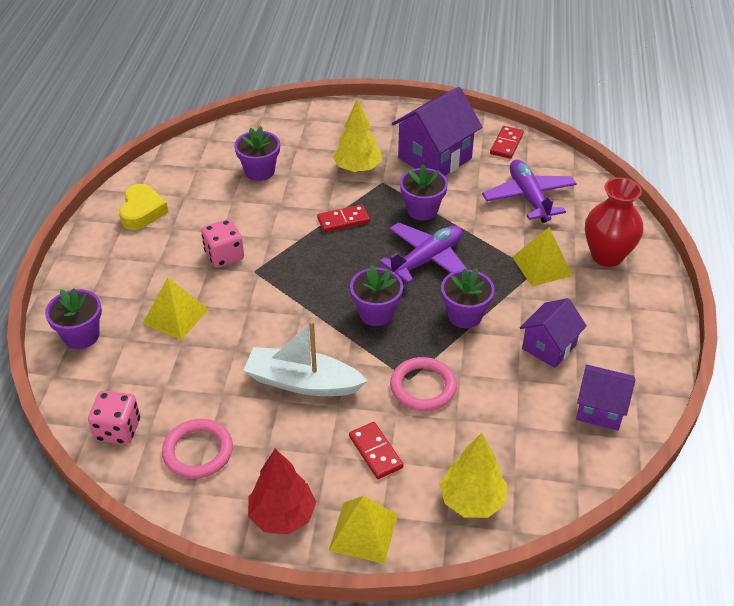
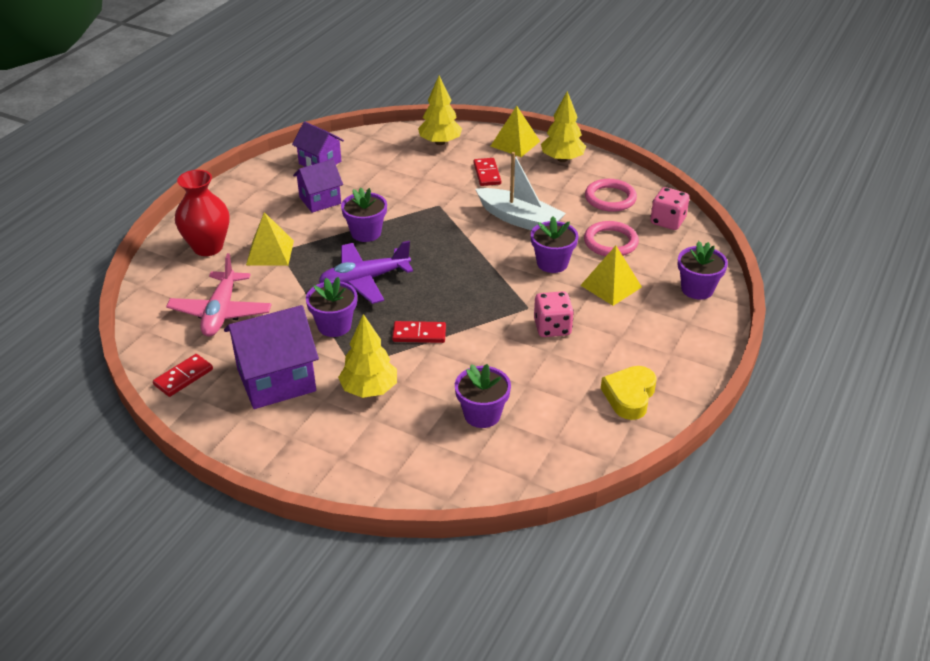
camera: 160 degrees left, 5 degrees down
(282, 515) = (562, 159): red tree -> yellow tree
(376, 313) = (437, 250): purple flower pot -> purple flower pot (552, 263)
(423, 387) = (432, 198): pink ring -> pink ring (610, 242)
(529, 197) = (221, 312): purple plane -> pink plane

